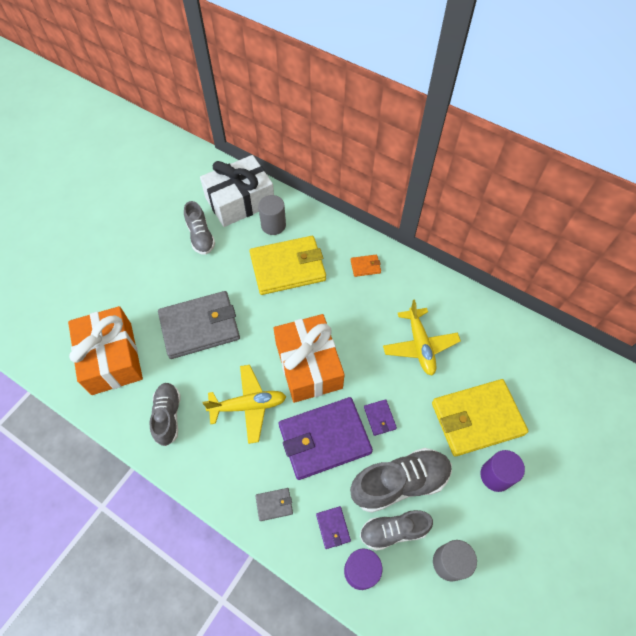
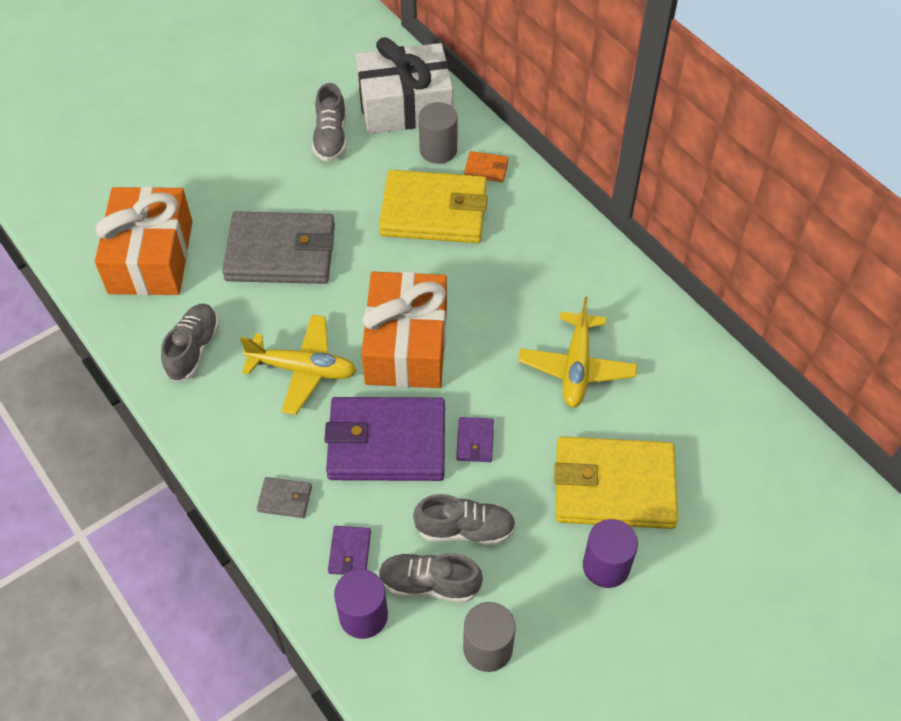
camera: 20 degrees right, 5 degrees down
(365, 266) = (546, 241): orange wallet -> orange wallet (486, 169)
(399, 483) = (465, 529): grey shoe -> grey shoe, size x0.65

